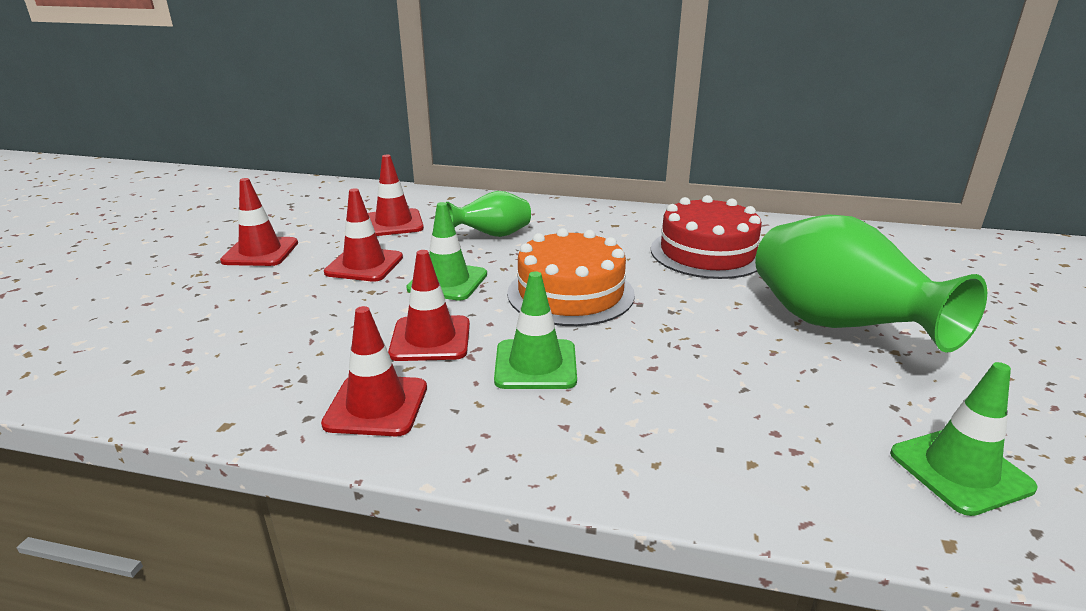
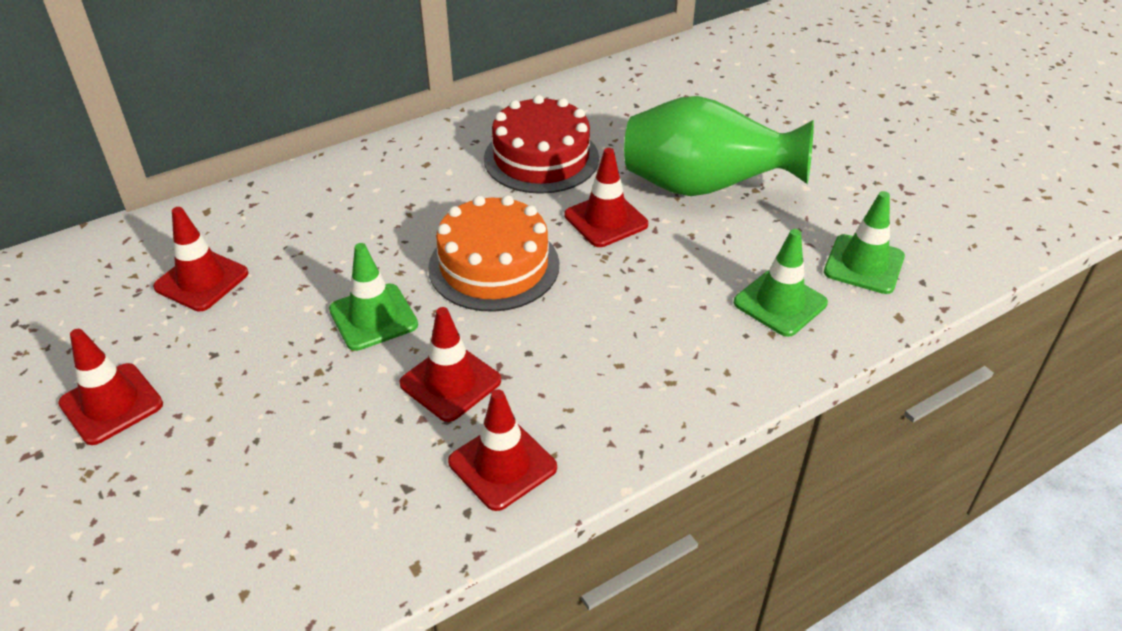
camera: 45 degrees left, 15 degrees up
(364, 265) = (260, 348): red traffic cone -> red traffic cone (606, 220)
(492, 236) = (332, 239): green vase -> none
(535, 365) = (561, 350): green traffic cone -> green traffic cone (780, 303)

